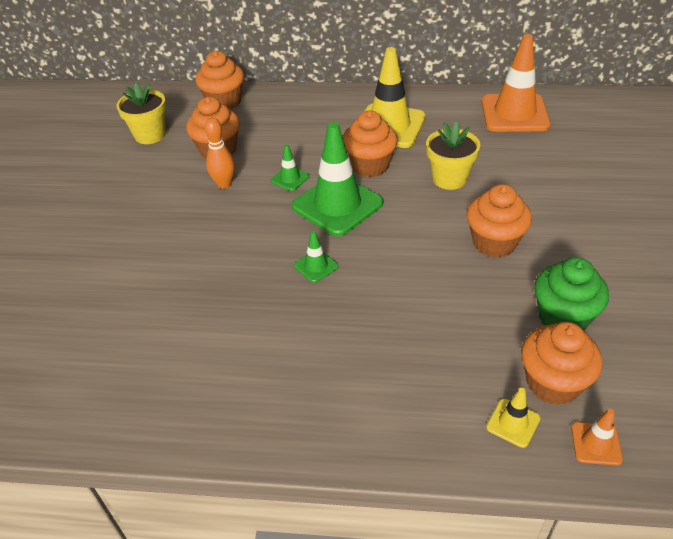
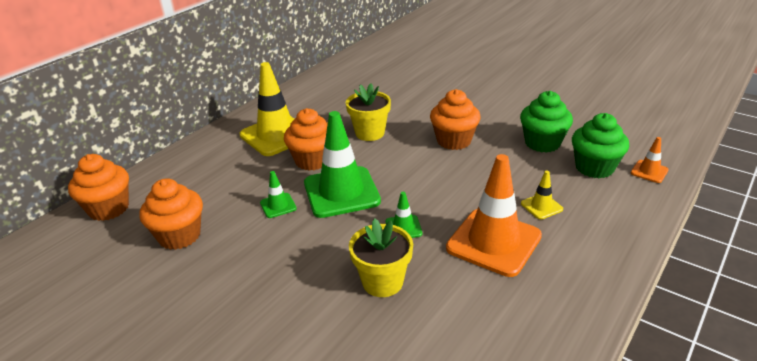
camera: 60 degrees left, 10 degrees down
(150, 135) = (84, 278): yellow flower pot -> yellow flower pot (382, 282)
(224, 184) = (237, 247): orange bowling pin -> none
(513, 423) = (619, 194): yellow traffic cone -> yellow traffic cone (541, 206)
(514, 113) = (332, 84): orange traffic cone -> orange traffic cone (493, 242)
(552, 383) = (594, 167): orange cupcake -> green cupcake

